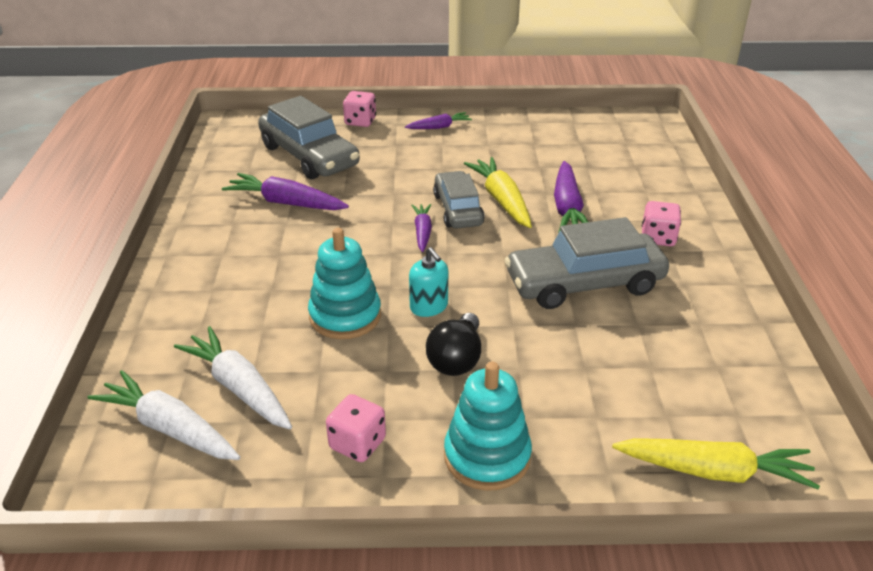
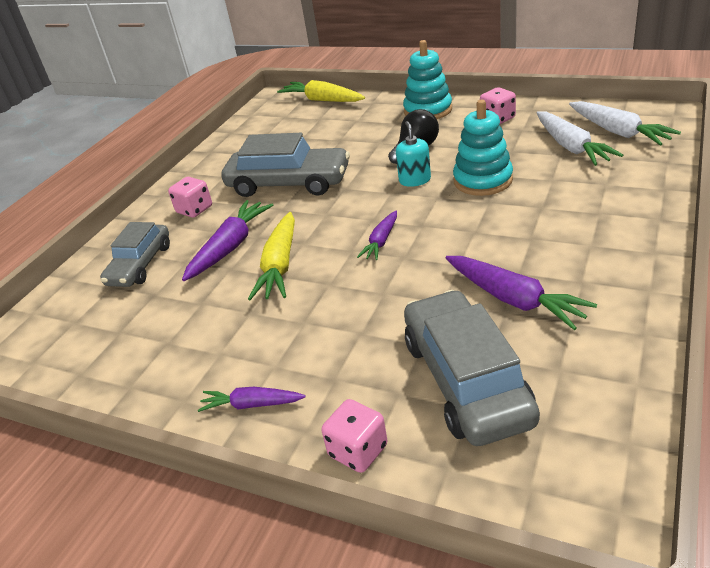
camera: 150 degrees left, 0 degrees up
(458, 209) = (330, 261): grey car -> grey car (140, 265)

